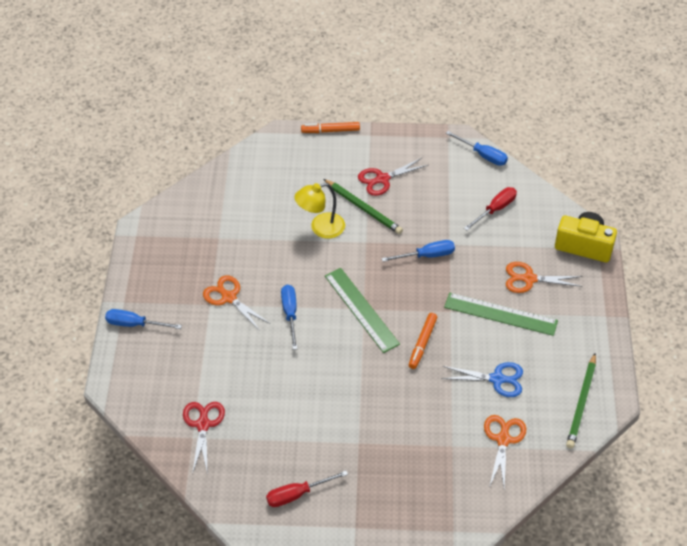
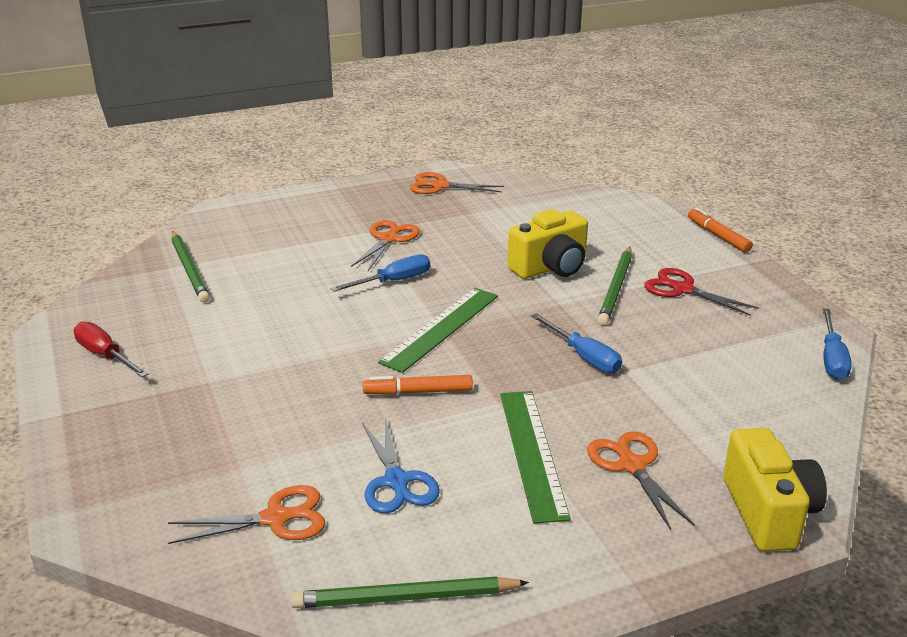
camera: 65 degrees right, 20 degrees down
(135, 324) = (310, 200): blue screwdriver -> none
(163, 240) = (440, 186): none -> orange scissors
(203, 425) = (189, 269): red scissors -> green pencil
(321, 228) = (551, 268): yellow lamp -> yellow camera
(495, 209) = (739, 396): red screwdriver -> none

